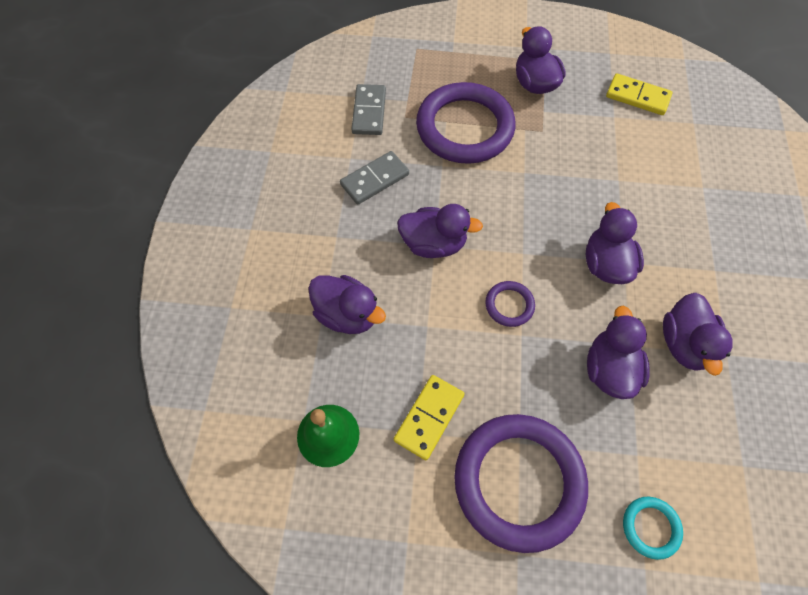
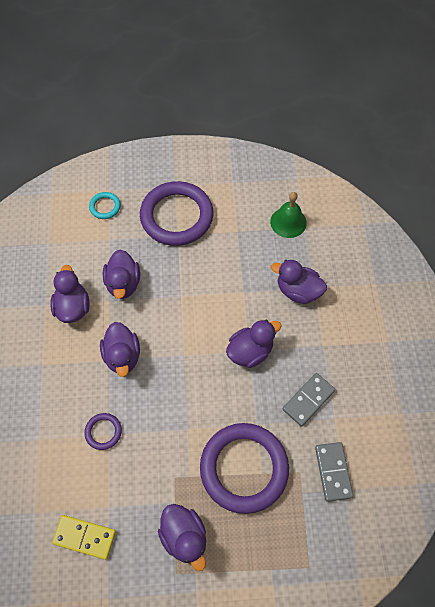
camera: 170 degrees right, 0 degrees up
(429, 417) = (232, 239): yellow domino -> none
(433, 244) = (250, 351): purple duck -> purple duck turned 150 degrees clockwise
(509, 305) = (190, 314): purple ring -> purple ring (103, 432)

